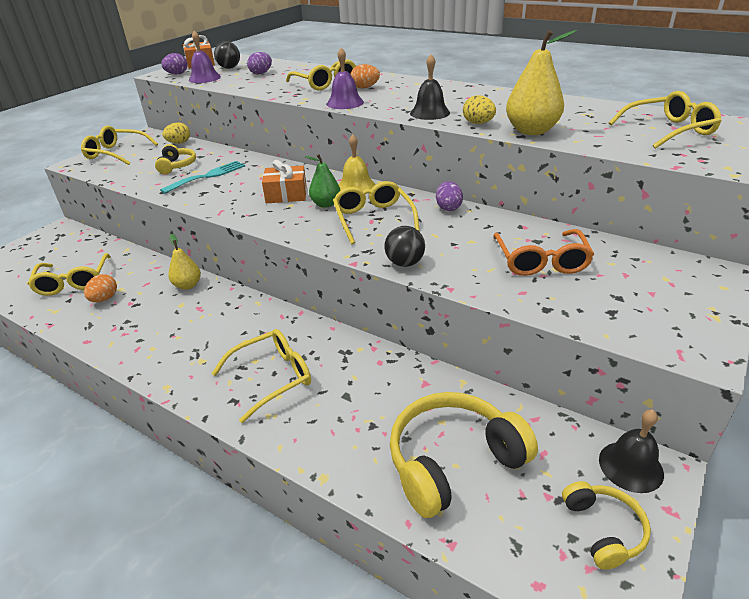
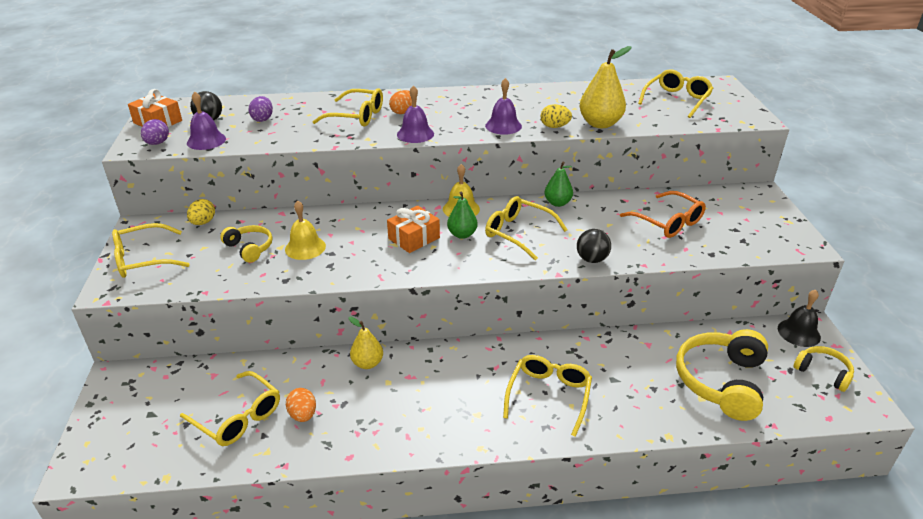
camera: 40 degrees left, 0 degrees up
(208, 176) = (305, 247): turquoise fork -> yellow bell
(430, 113) = (503, 126): black bell -> purple bell
(448, 208) = (557, 203): purple egg -> green pear

